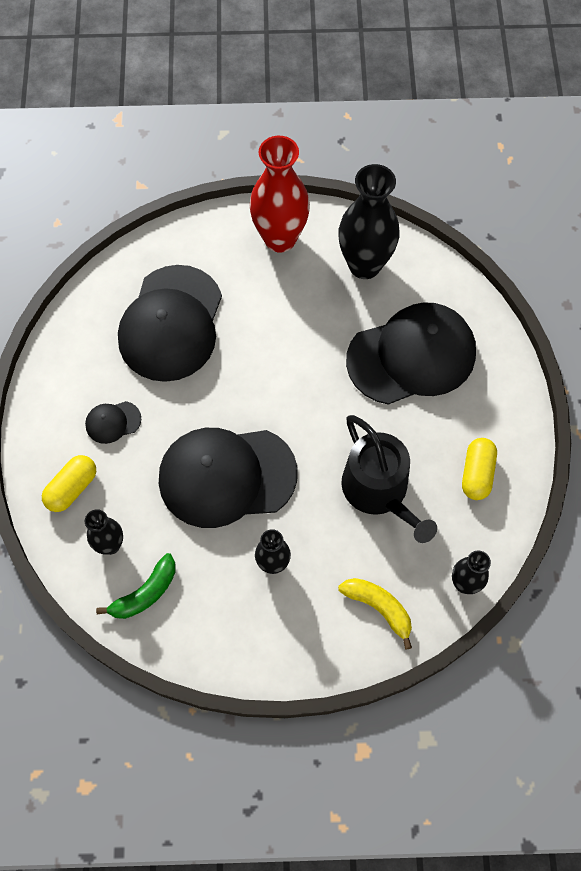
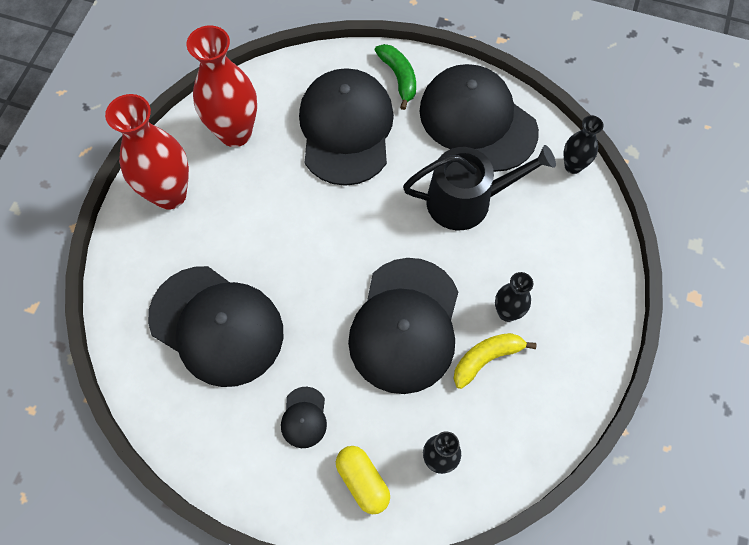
camera: 70 degrees left, 0 degrees up
(145, 593) = (500, 440): green banana -> green banana (399, 77)
(364, 265) = (235, 133): black vase -> red vase
(379, 608) = (575, 239): yellow banana -> yellow banana (486, 358)
(477, 473) = (477, 120): yellow capsule -> black cap

